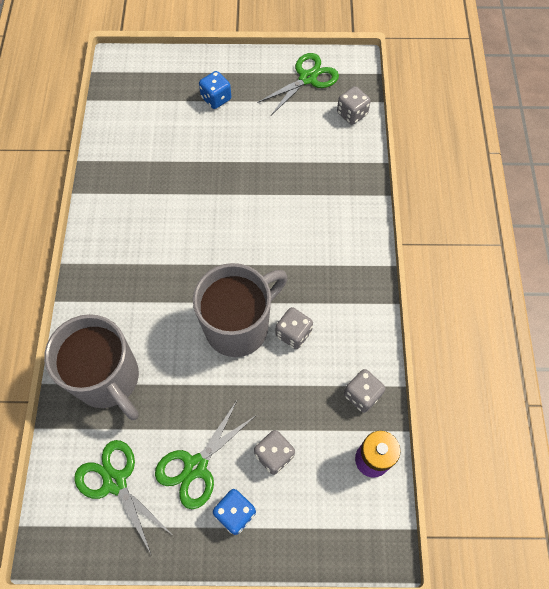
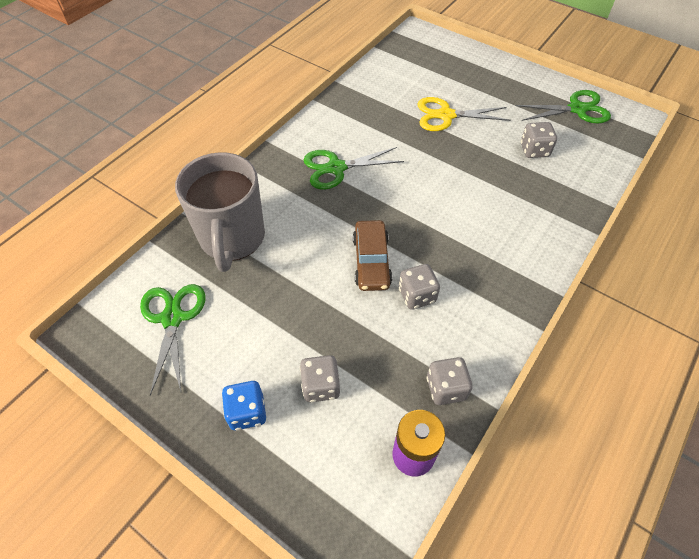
camera: 35 degrees right, 10 degrees down
(196, 466) = (246, 349): green scissors -> green scissors (336, 168)
(204, 145) = (446, 115): none -> yellow scissors
(216, 98) = (481, 89): blue dice -> none
(239, 326) = (371, 261): grey mug -> brown car
(352, 114) = (603, 153): grey dice -> grey dice (534, 150)

